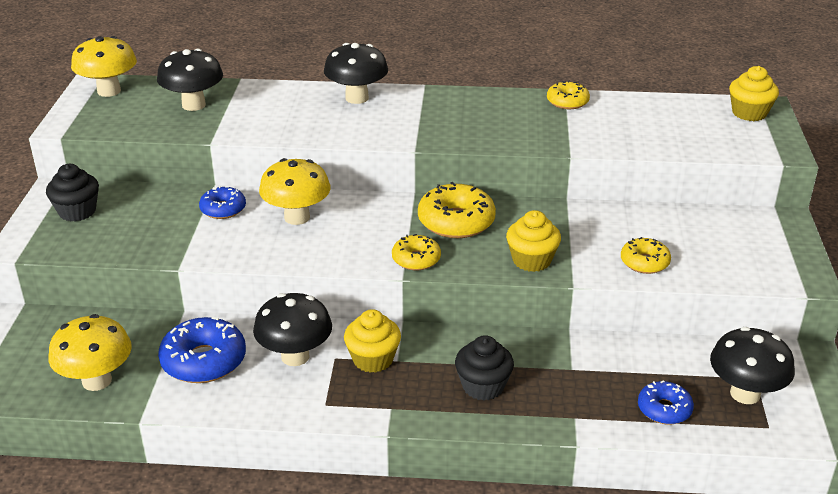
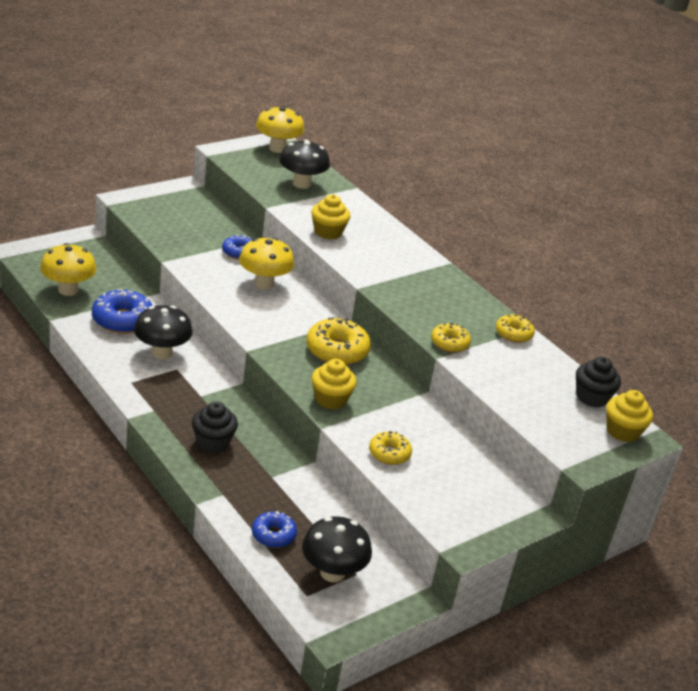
camera: 45 degrees right, 0 degrees up
(77, 211) = (176, 203): black cupcake -> black cupcake (592, 397)
(357, 98) = (393, 241): black mushroom -> none
(373, 359) = (191, 385): yellow cupcake -> yellow cupcake (328, 232)
(416, 259) = (274, 348): yellow donut -> yellow donut (449, 343)

